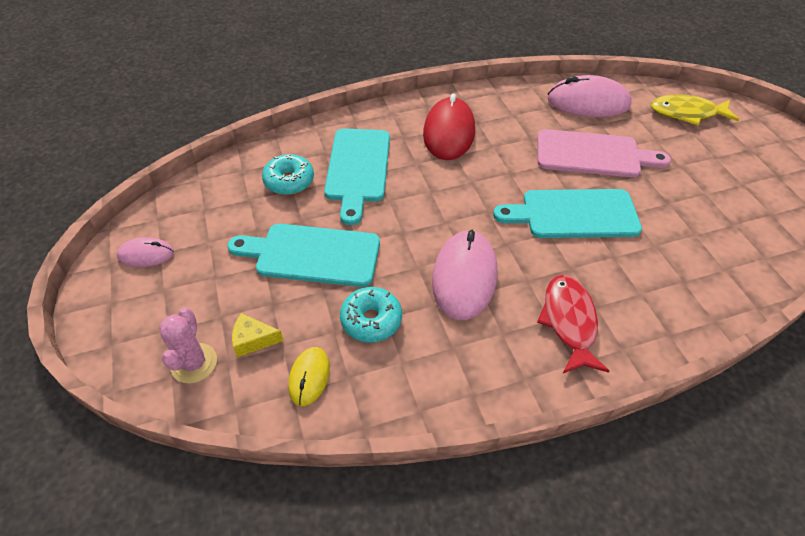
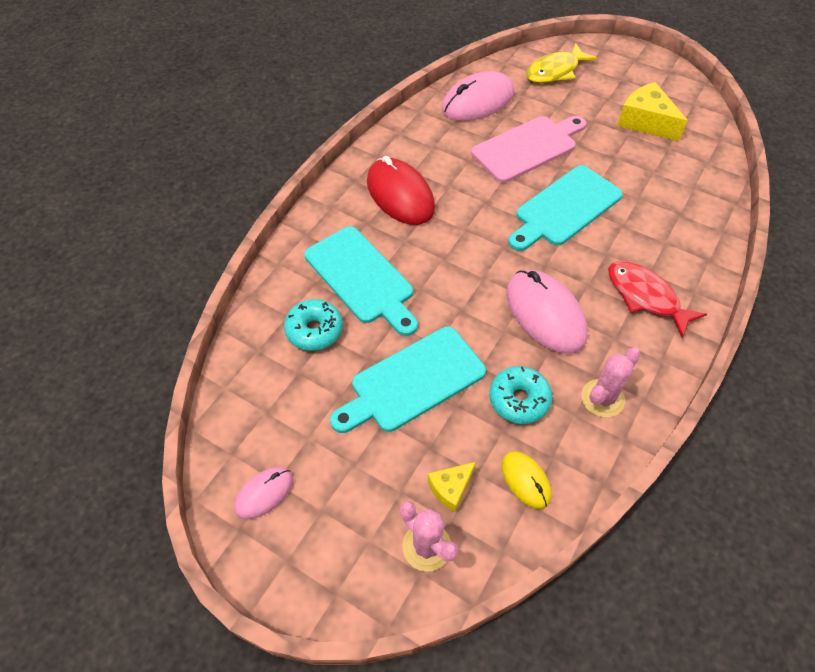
camera: 40 degrees left, 5 degrees up
(438, 368) = (602, 398): none -> pink cactus
(735, 192) = (645, 121): none -> yellow cheese

